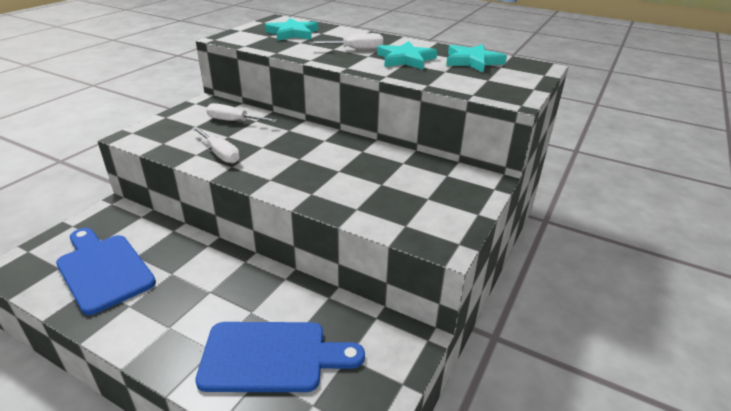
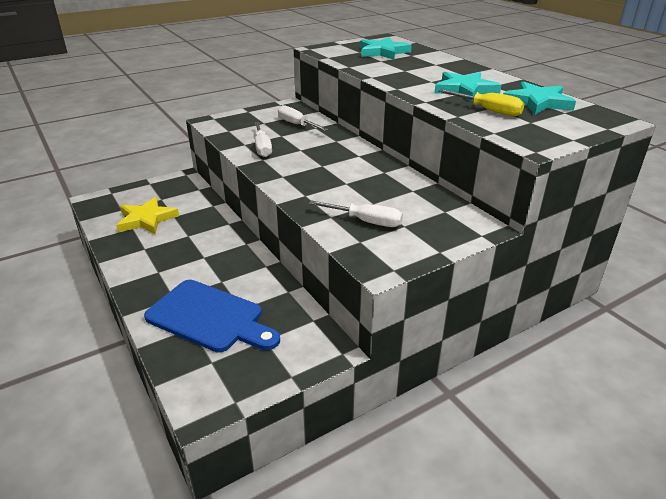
camera: 30 degrees right, 0 degrees up
(103, 270) = (146, 219): blue cutting board -> yellow star
(356, 49) = (426, 74): white screwdriver -> white screwdriver (367, 222)
(446, 75) = (489, 111): none -> yellow screwdriver

